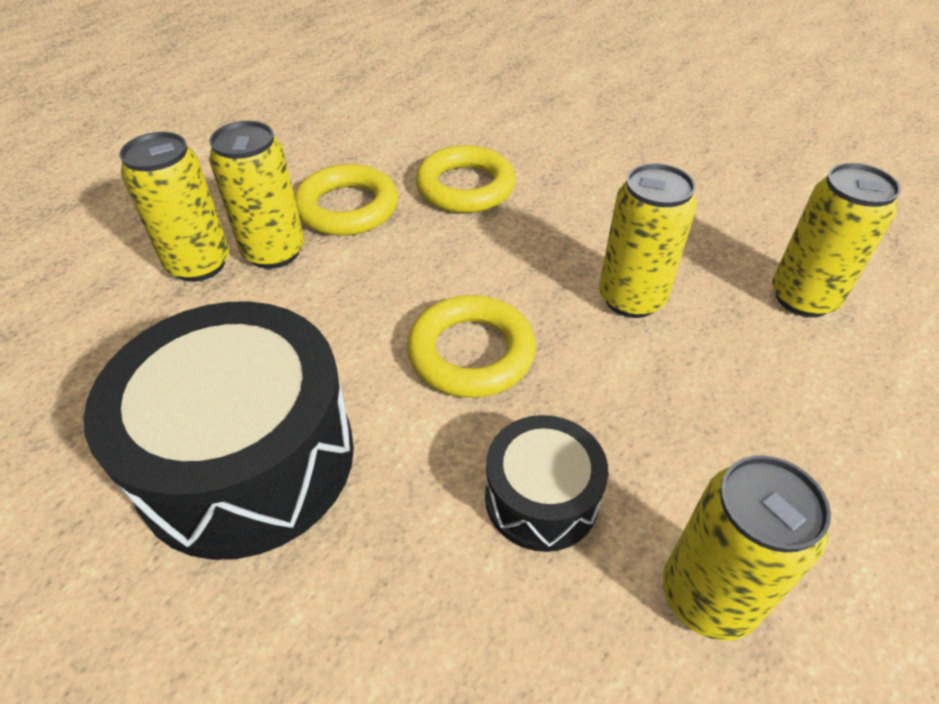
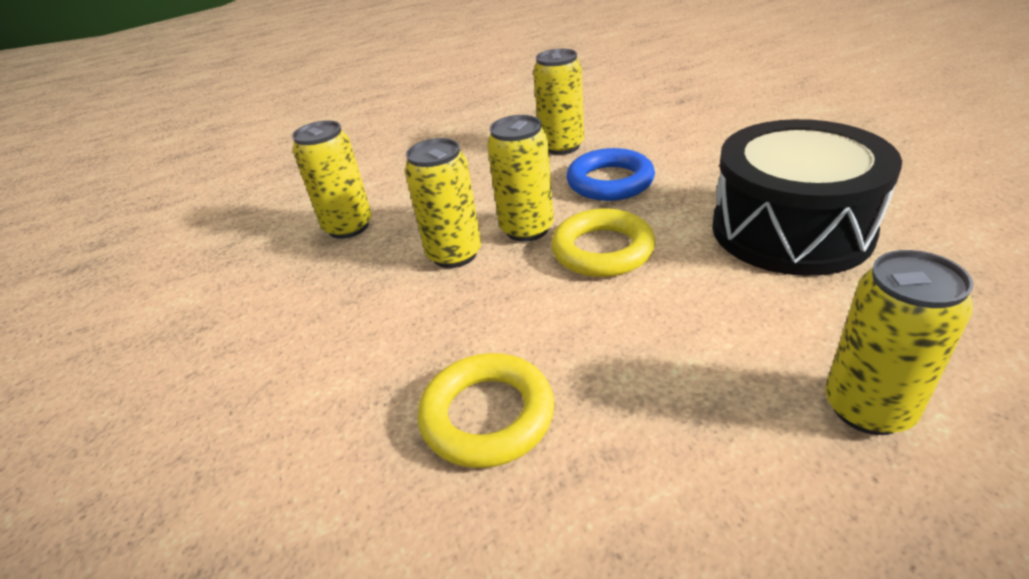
camera: 145 degrees left, 10 degrees down
(274, 252) = (765, 395): yellow can -> yellow can (527, 229)
(347, 208) = (654, 435): yellow ring -> none
(541, 498) = (610, 182): black drum -> blue ring

